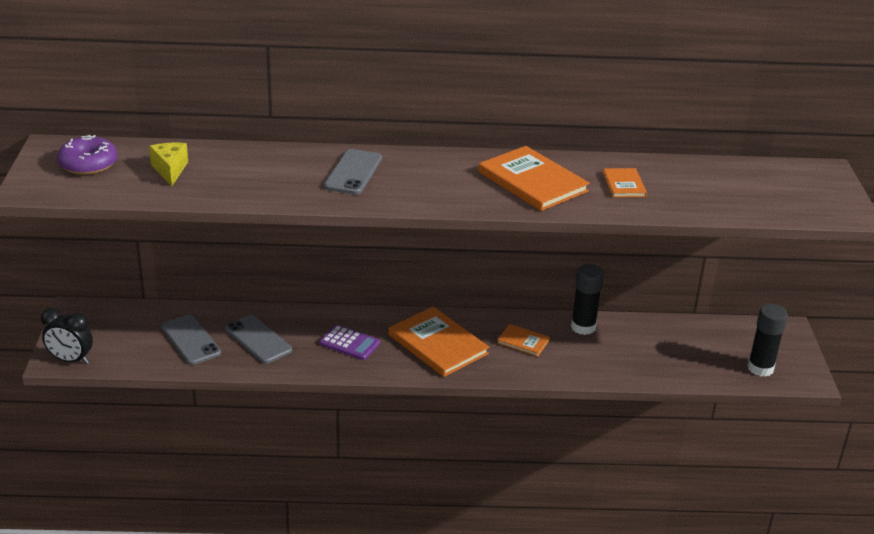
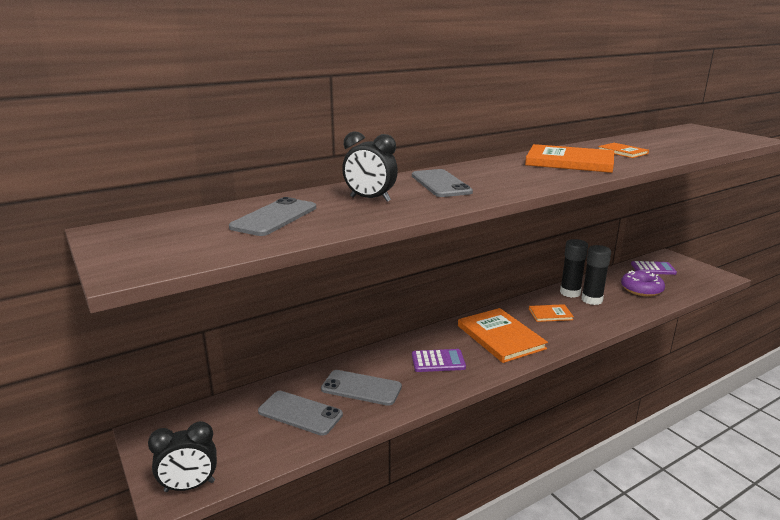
camera: 30 degrees left, 10 degrees down
(88, 164) = (175, 233): purple donut -> purple donut (641, 289)
(170, 170) = (274, 217): yellow cheese -> grey phone
(266, 172) = (370, 199): none -> black clock
(437, 344) = (500, 337): orange book -> orange book turned 45 degrees clockwise
(736, 337) = (653, 268): none -> purple calculator
(760, 368) = (692, 280): black glue stick -> black glue stick (591, 300)

